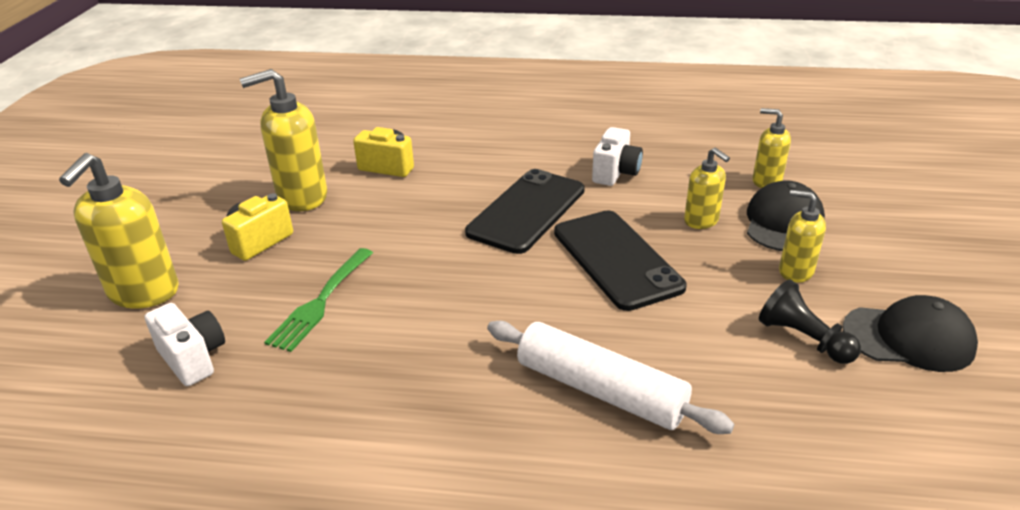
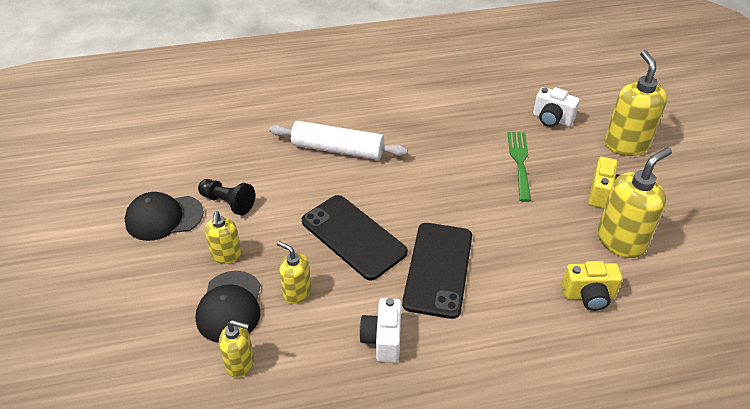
camera: 160 degrees right, 10 degrees up
(795, 271) = (226, 255): yellow soap dispenser -> yellow soap dispenser turned 75 degrees clockwise

